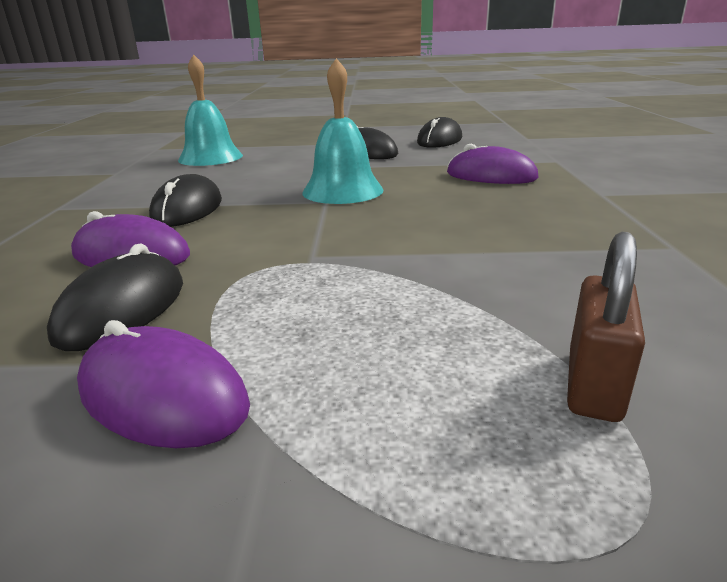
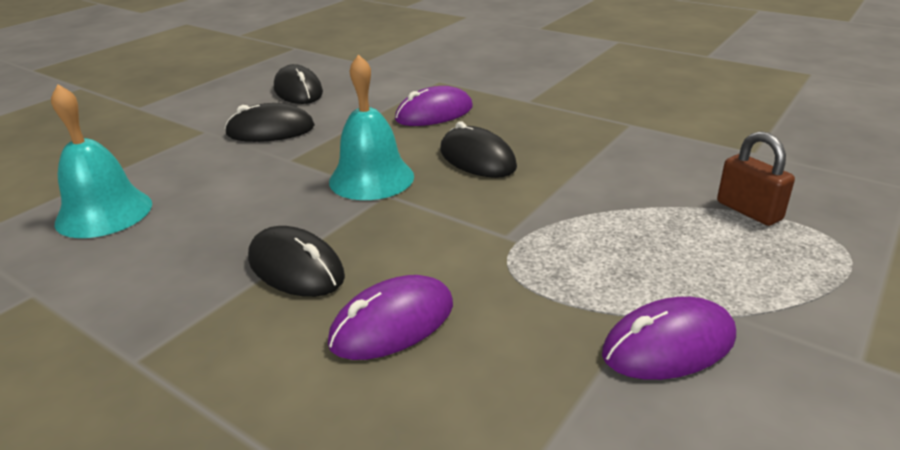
camera: 55 degrees left, 5 degrees up
(123, 309) = (517, 345): black mouse -> black mouse (477, 159)

